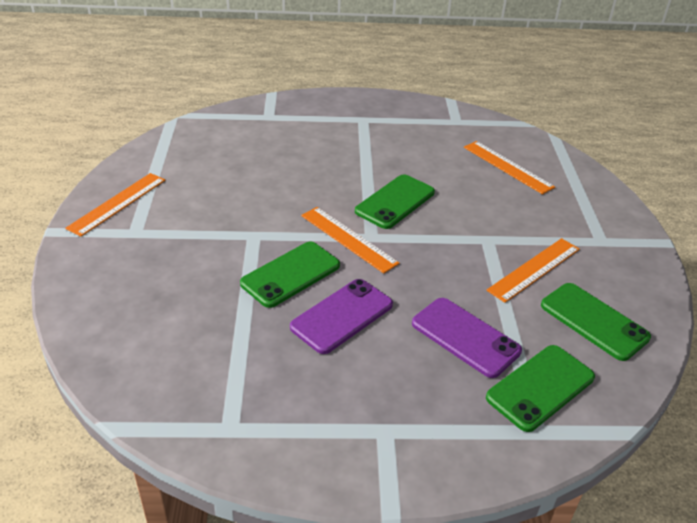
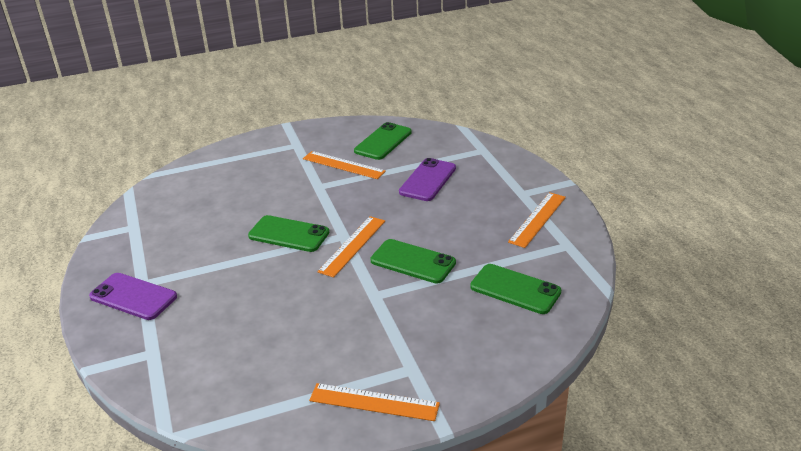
camera: 105 degrees left, 5 degrees down
(342, 316) = (441, 228): purple phone -> purple phone (133, 297)
(507, 167) = (210, 190): orange ruler -> orange ruler (537, 219)
(540, 387) = (451, 152): green phone -> green phone (515, 289)

